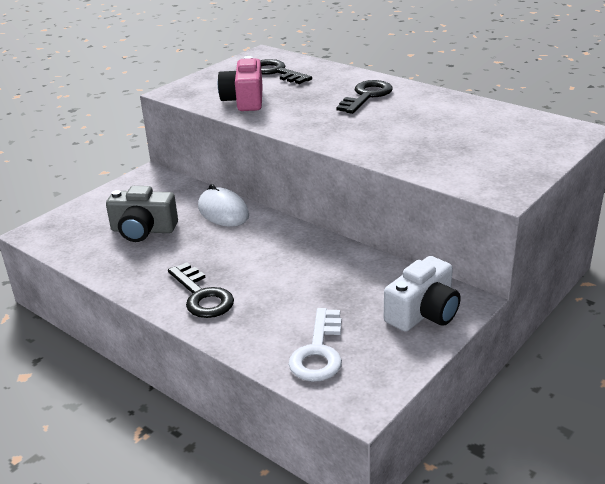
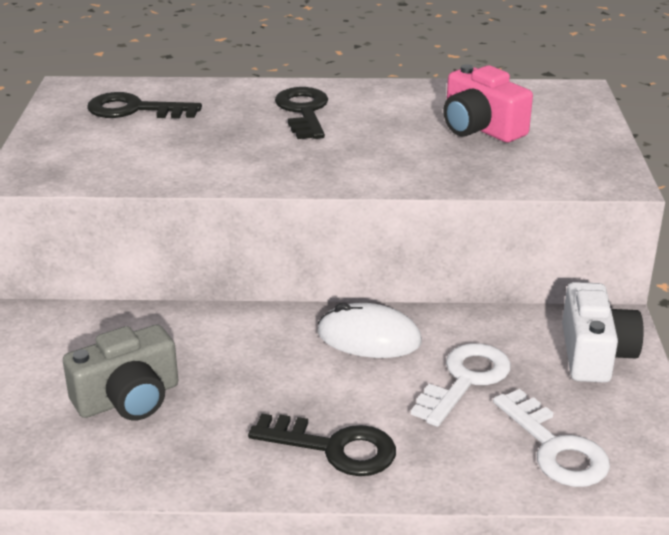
camera: 40 degrees left, 0 degrees up
(223, 211) = (207, 329): white mouse -> white mouse (369, 337)
(244, 100) = (152, 159): pink camera -> pink camera (480, 128)
(320, 293) = (465, 380): none -> white key

